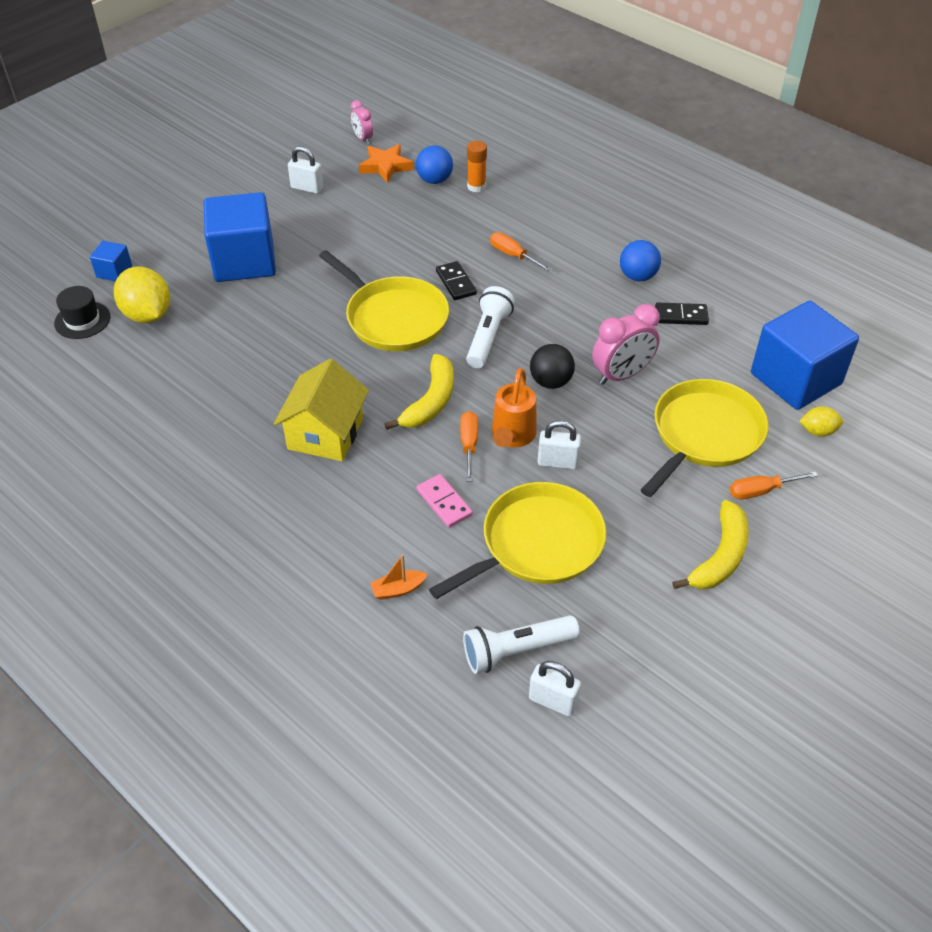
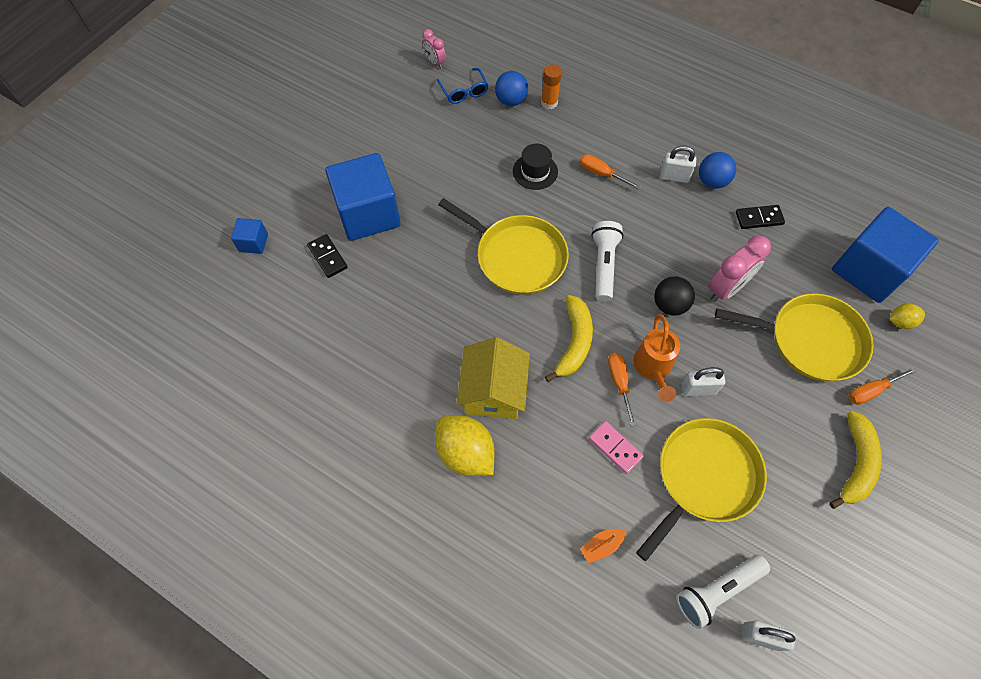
camera: 10 degrees left, 15 degrees up
(82, 320) = (240, 301): black hat -> black hat (535, 171)
(147, 315) = (298, 286): yellow lemon -> yellow lemon (465, 453)
(307, 188) = (401, 124): white padlock -> white padlock (674, 176)
(385, 166) = (464, 91): orange star -> blue glasses
(456, 283) = (560, 210): black domino -> black domino (328, 257)
(704, 434) = (810, 340): yellow pan -> yellow pan turned 75 degrees clockwise

